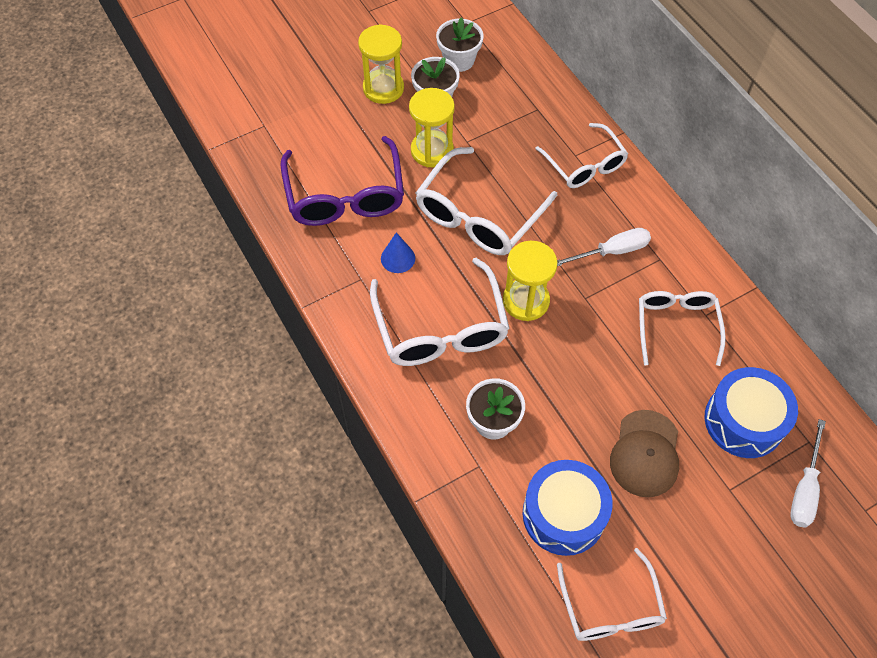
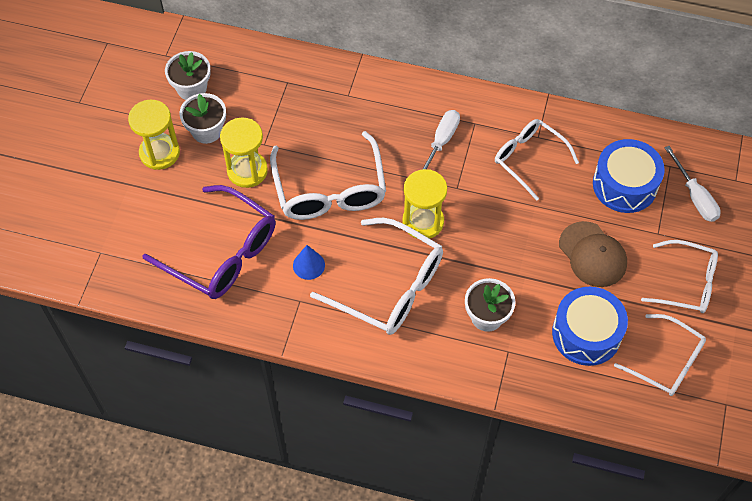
camera: 45 degrees left, 0 degrees up
(585, 165) = (361, 97): white glasses -> white glasses (687, 283)

